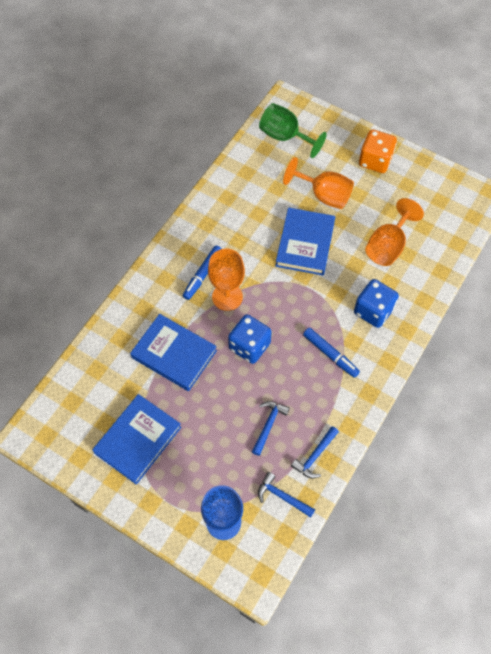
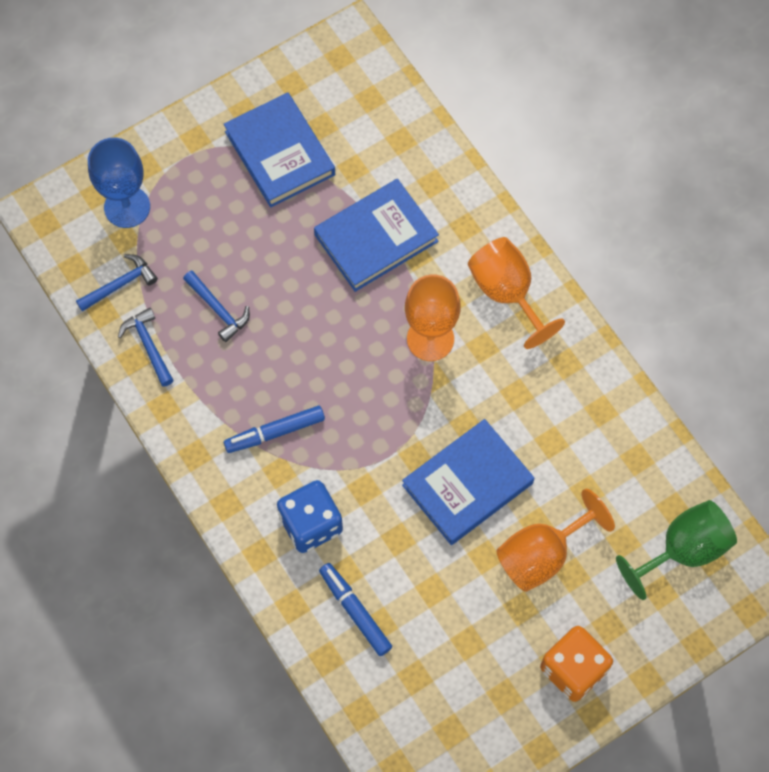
camera: 115 degrees right, 5 degrees up
(203, 275) = (481, 322): blue marker -> blue marker (355, 611)
(249, 346) = (340, 335): blue dice -> none
(305, 244) = (467, 484): blue book -> blue book turned 75 degrees counterclockwise
(388, 246) = (406, 603): orange goblet -> orange goblet (507, 293)

